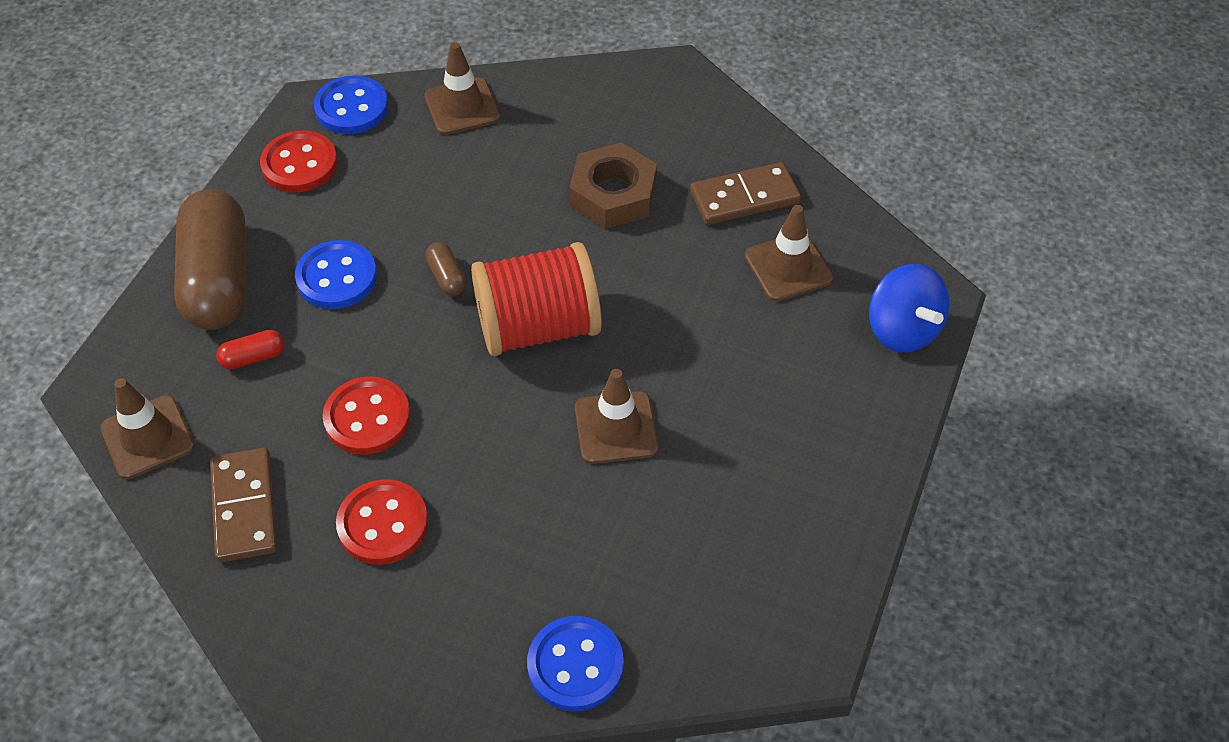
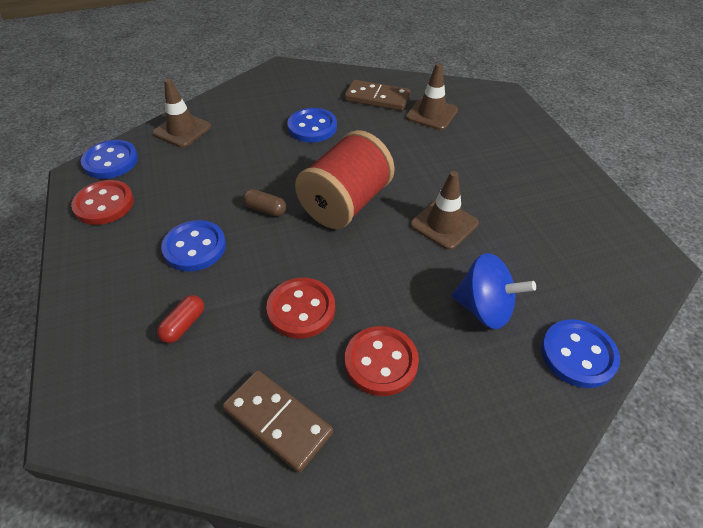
camera: 40 degrees left, 5 degrees down
(147, 437) = (152, 429): brown traffic cone -> none
(218, 279) = (108, 295): brown capsule -> none
(613, 194) = (312, 127): brown nut -> blue button
(744, 197) = (377, 98): brown domino -> brown domino turned 75 degrees clockwise
(902, 329) = (509, 111): blue spinning top -> blue spinning top (484, 308)

